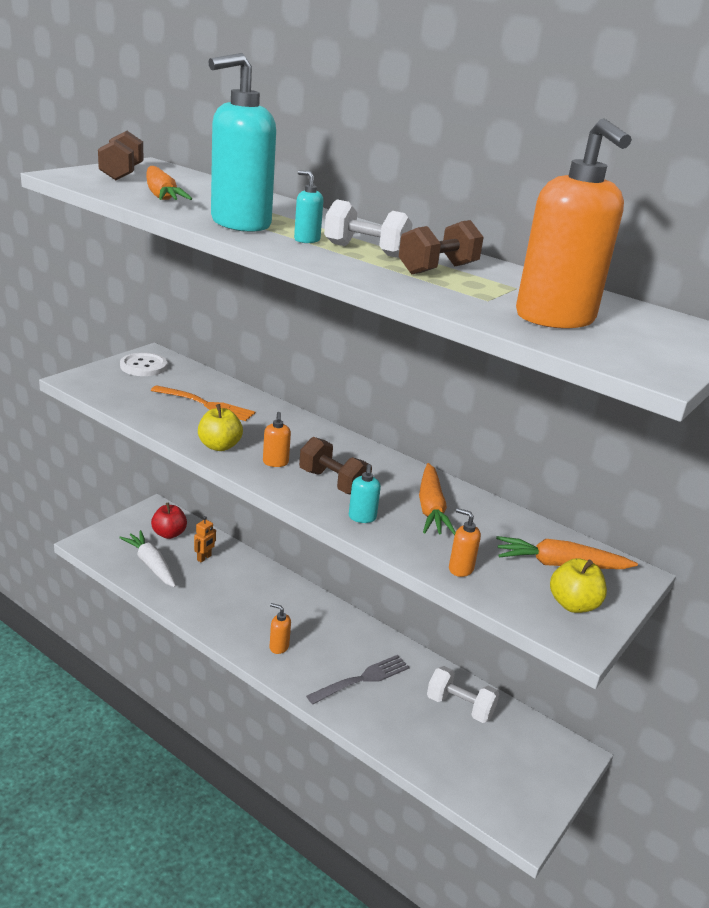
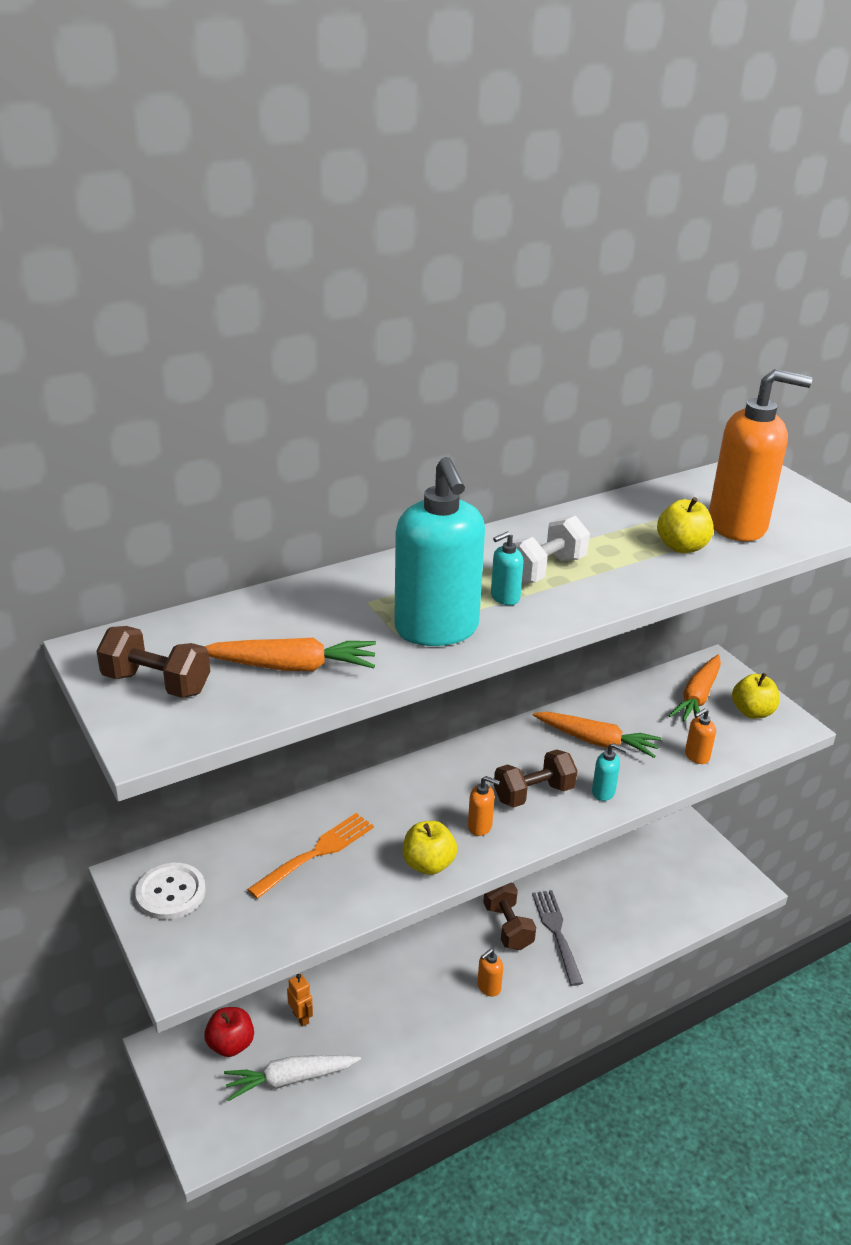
camera: 65 degrees left, 5 degrees up
(438, 269) = (606, 544): brown dumbbell -> brown dumbbell (508, 927)
(460, 707) = (611, 874): white dumbbell -> none
(474, 295) = (682, 547): none -> yellow apple

